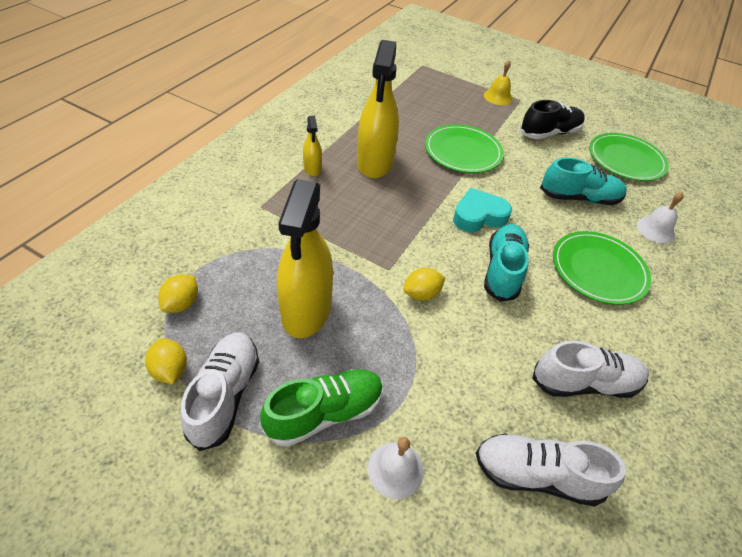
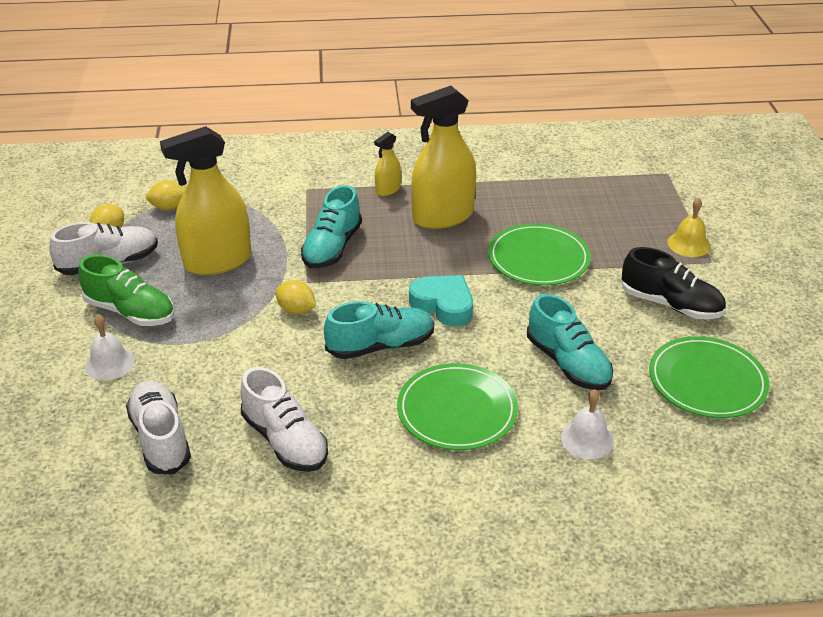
camera: 60 degrees right, 10 degrees down
(357, 233) = (332, 248): none -> turquoise shoe

